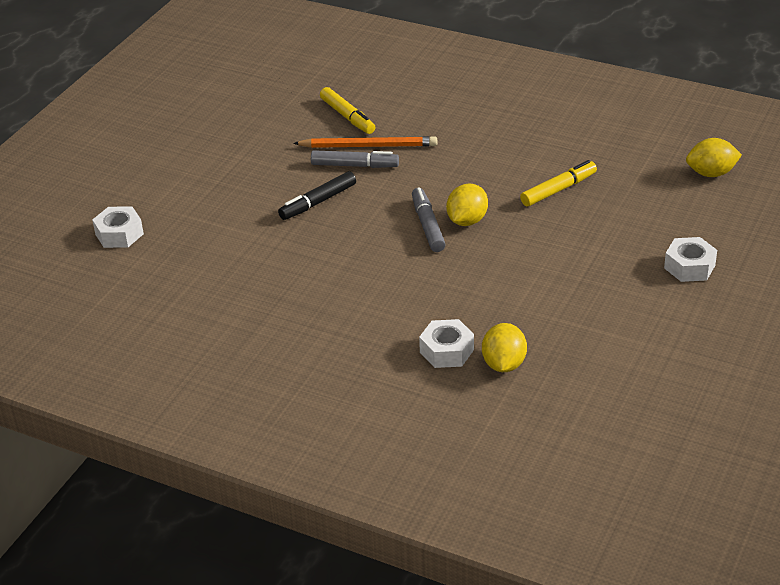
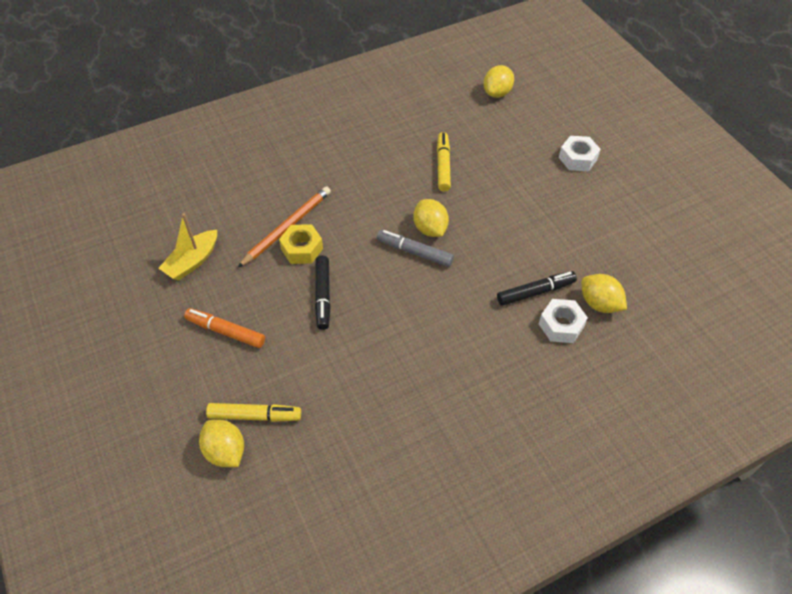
camera: 55 degrees left, 15 degrees up
(119, 234) = (225, 451): white nut -> yellow lemon
(226, 175) = (226, 332): none -> orange marker
(275, 122) = (192, 261): none -> yellow boat
(347, 117) = (238, 217): yellow marker -> yellow marker (255, 416)
(355, 165) = (302, 249): grey marker -> yellow nut
(469, 317) = (535, 292): none -> black marker

